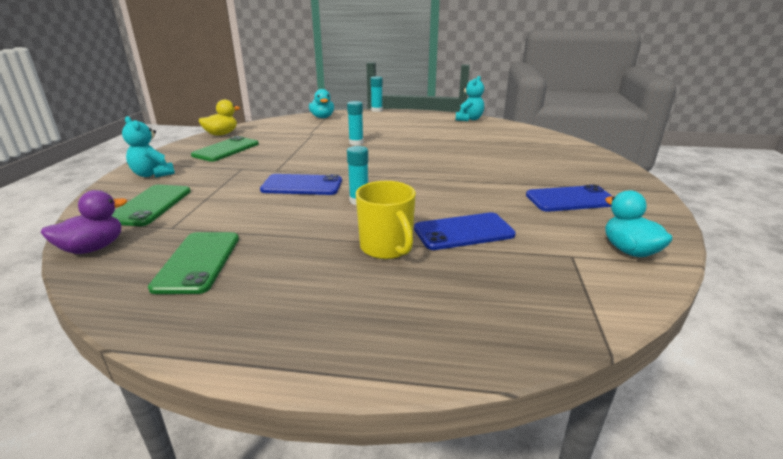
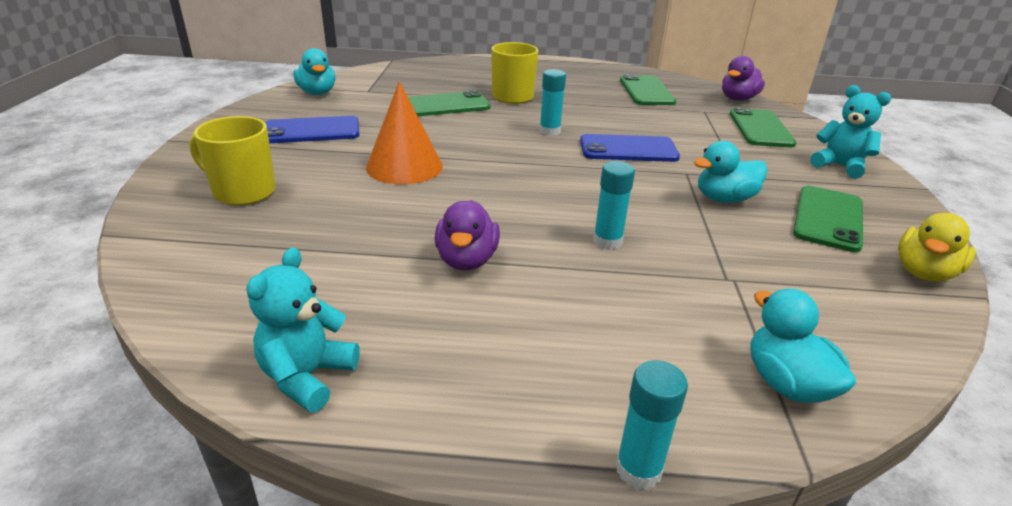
camera: 175 degrees right, 5 degrees up
(271, 157) = (724, 199): none -> turquoise duck
(424, 138) = (467, 260): none -> purple duck
(463, 232) = (446, 105): blue phone -> green phone
(473, 173) = (404, 166): none -> orange cone
(560, 160) = (243, 192): none -> yellow mug

